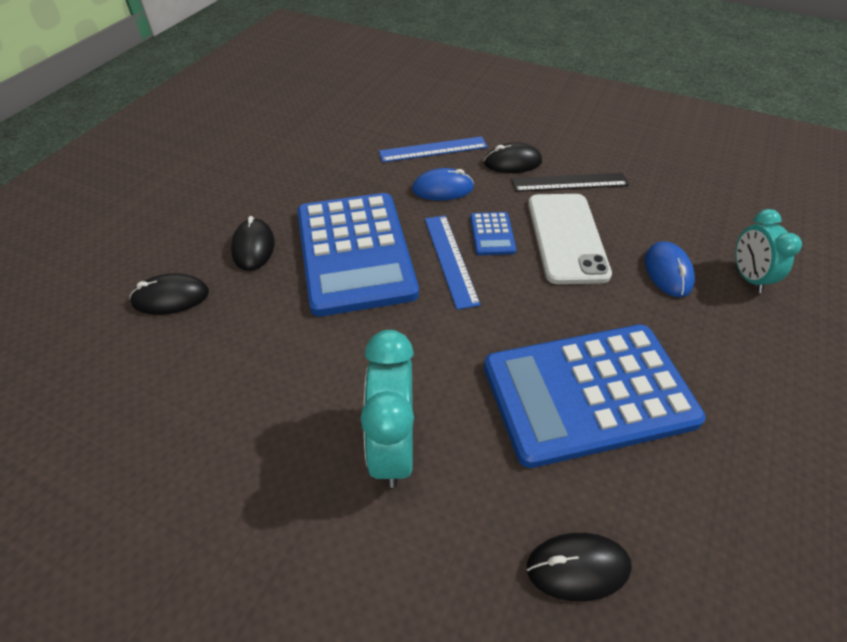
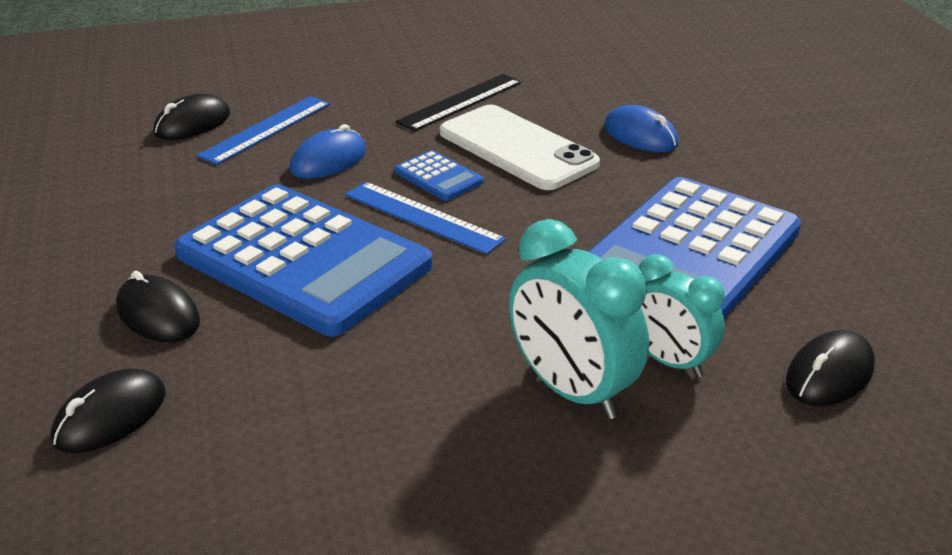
camera: 40 degrees left, 15 degrees down
(512, 162) = (377, 107): black mouse -> black mouse (192, 123)
(748, 277) = (707, 111): turquoise clock -> turquoise clock (669, 361)

